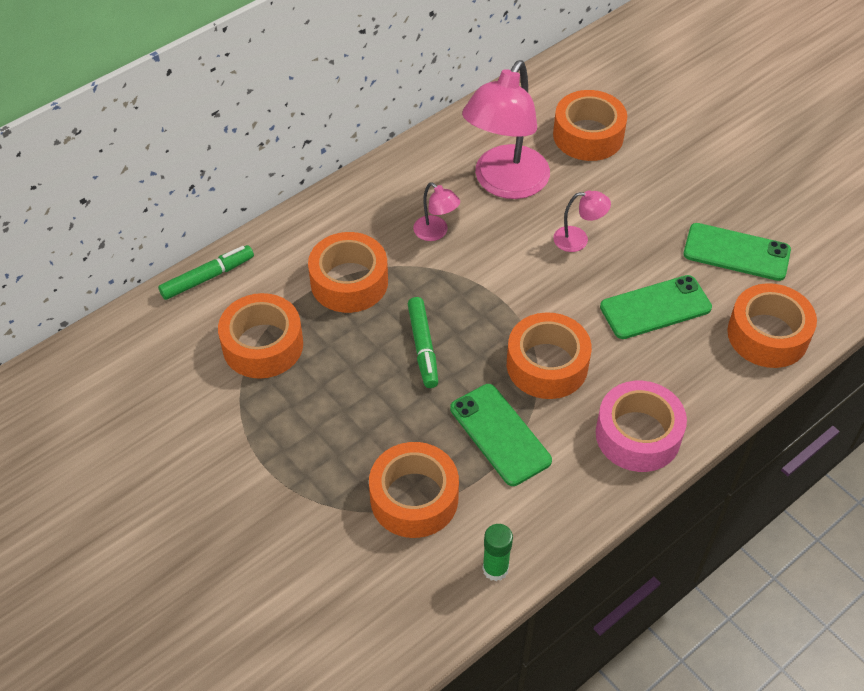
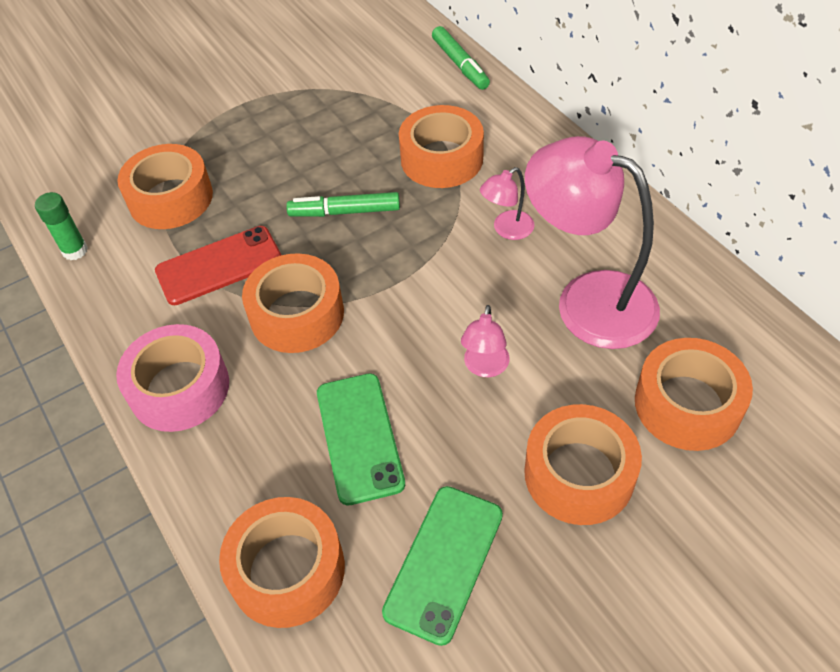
camera: 100 degrees right, 0 degrees up
(263, 345) = (371, 101): orange tape -> orange tape (579, 474)
(500, 434) = (219, 266): green phone -> red phone

